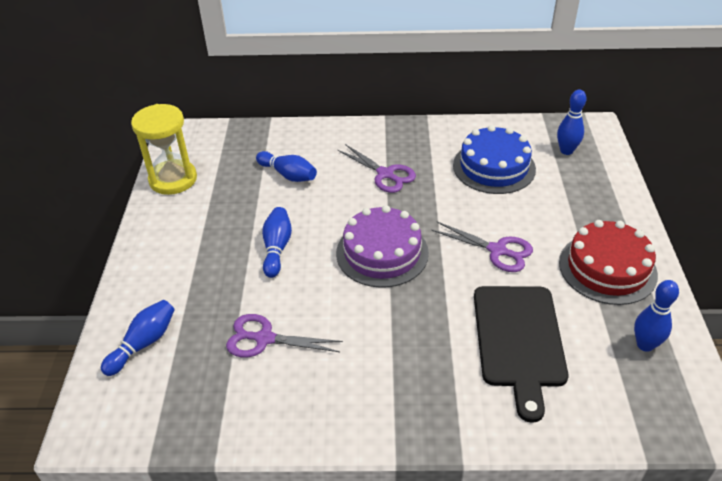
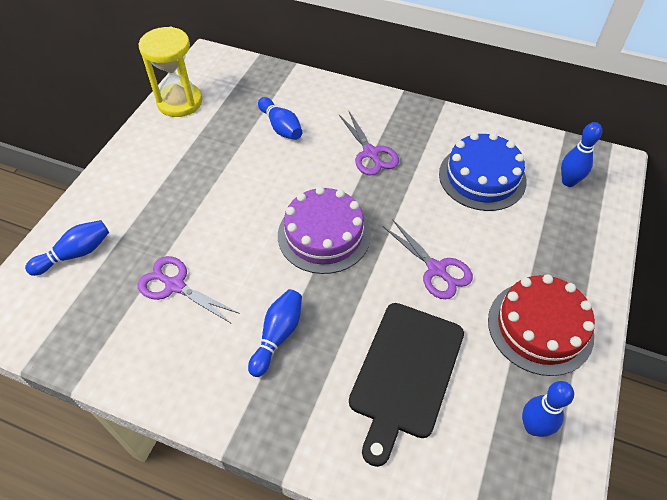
camera: 20 degrees right, 10 degrees up
(277, 248) = (232, 199): blue bowling pin -> blue bowling pin (277, 336)

